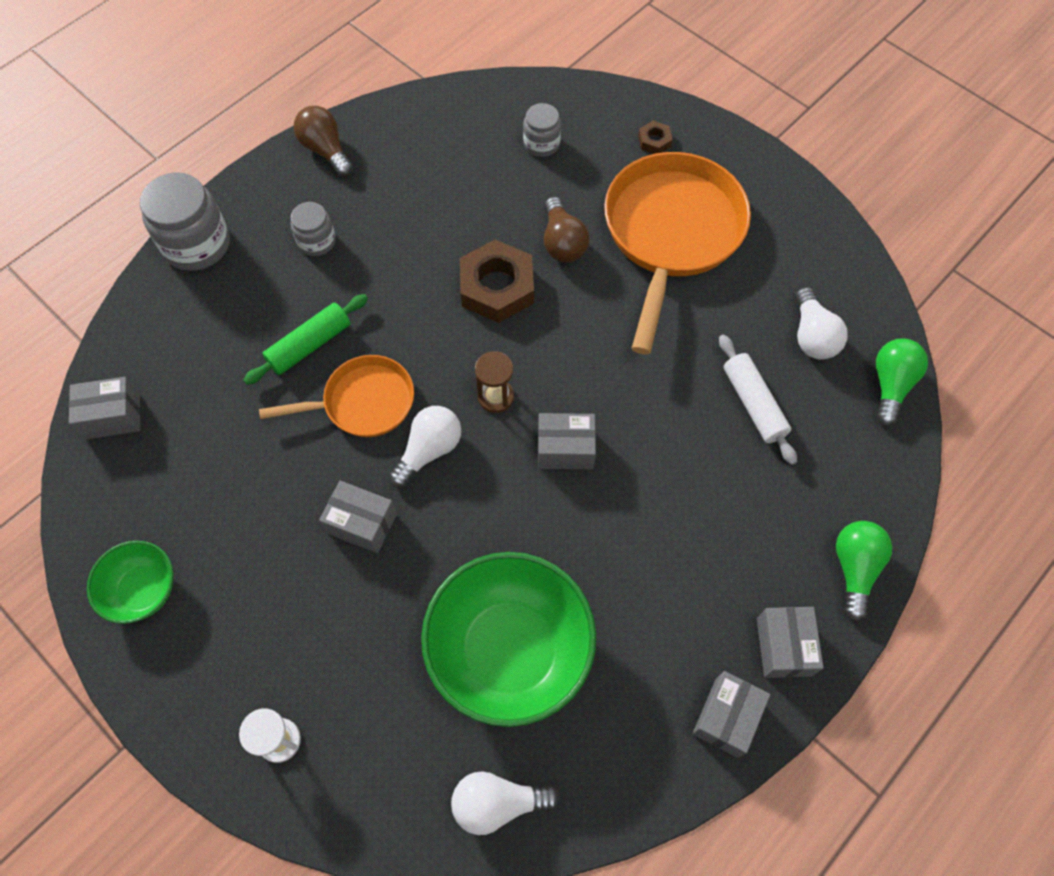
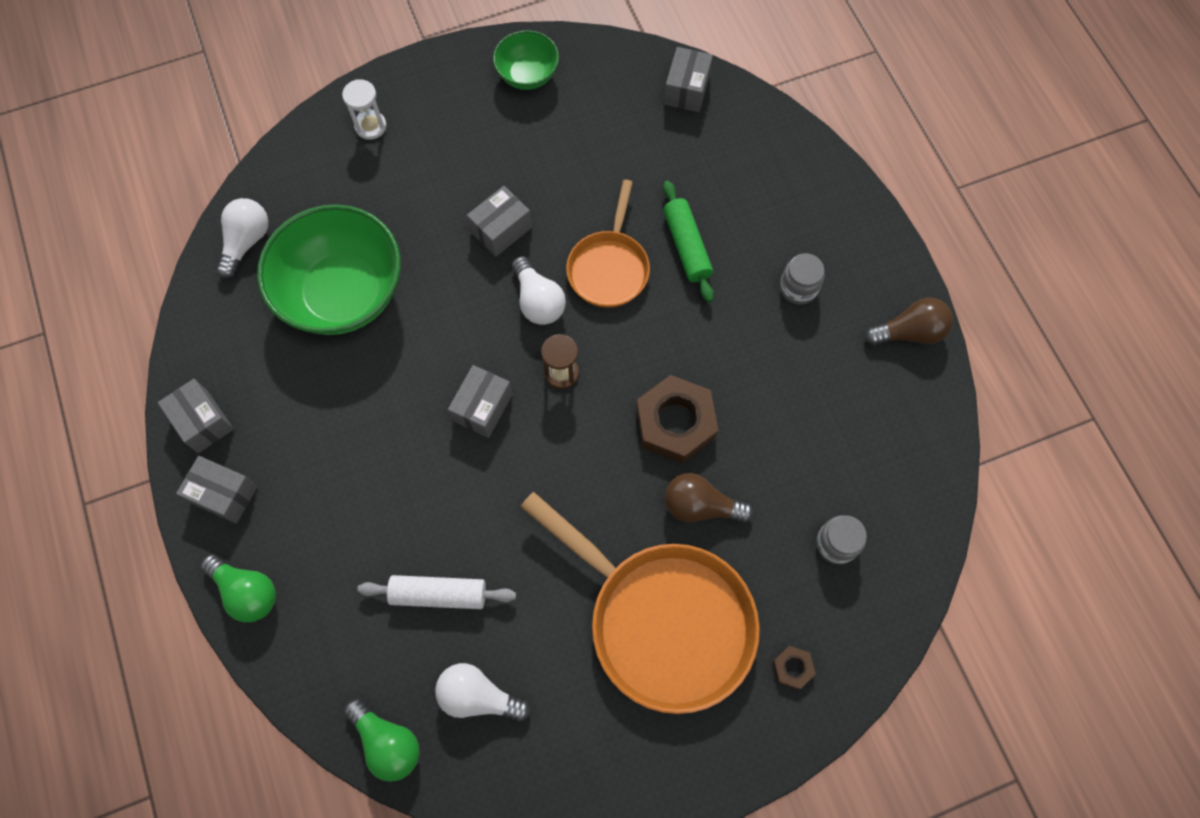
camera: 115 degrees right, 5 degrees up
(197, 244) = (837, 191): grey jar -> none

